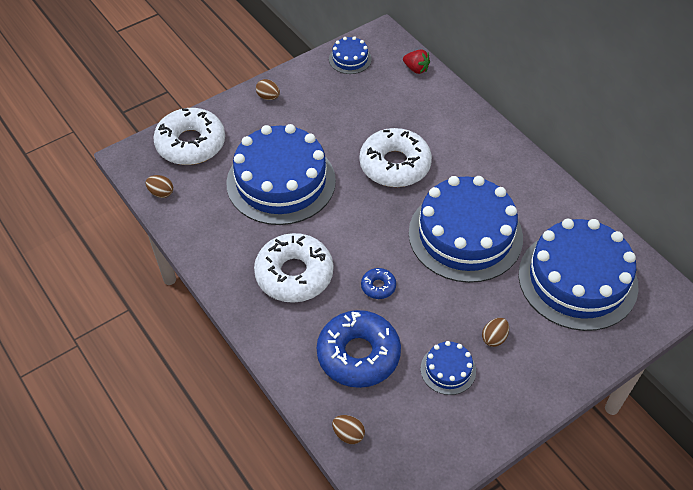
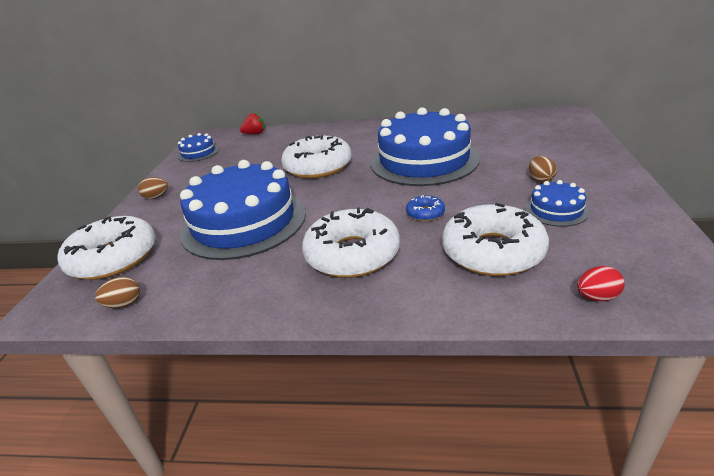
camera: 45 degrees left, 20 degrees down
(348, 434) = (597, 297): brown egg -> red egg
(358, 354) = (493, 251): blue donut -> white donut
(577, 280) = (516, 135): blue cake -> none

